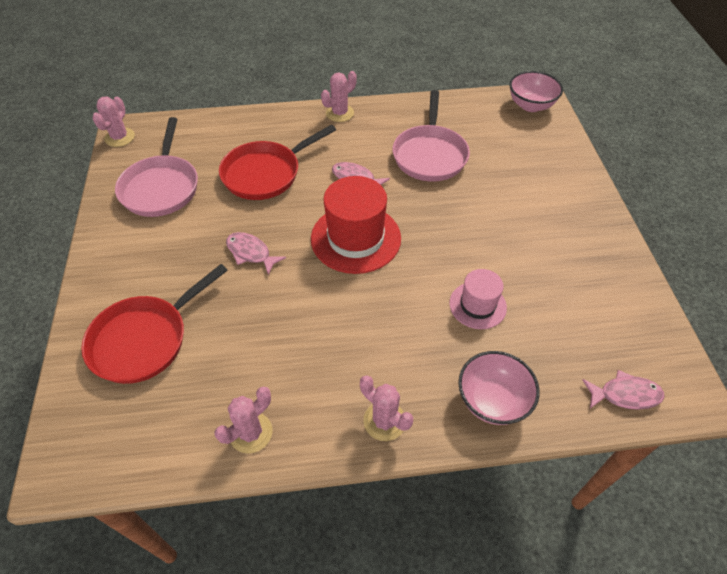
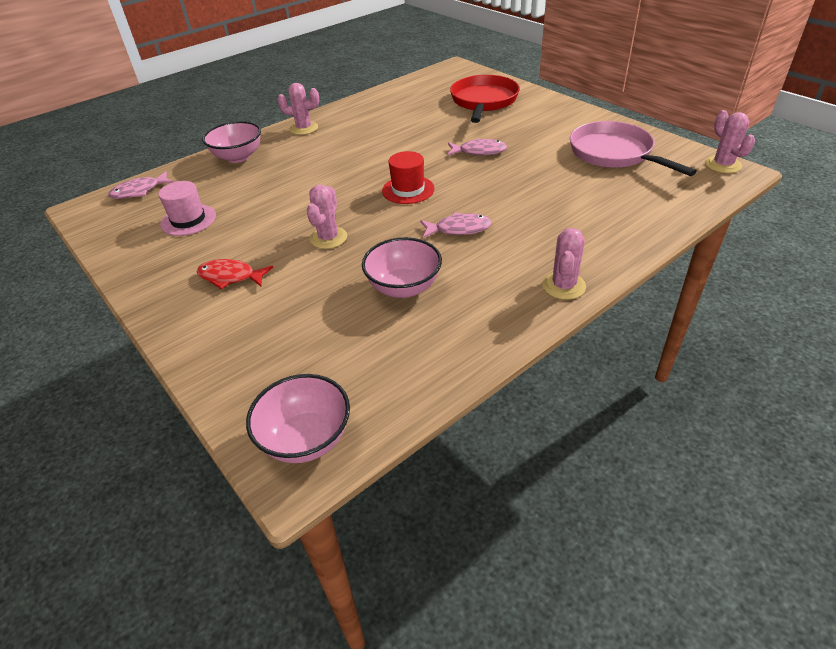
camera: 150 degrees right, 10 degrees down
(251, 432) = (377, 101): pink cactus -> pink cactus (328, 238)
(266, 173) = (548, 197): red pan -> none
(356, 238) = (408, 190): red hat -> red hat, size x0.58
(430, 154) = (404, 287): pink pan -> pink bowl
(477, 305) = (272, 192): pink hat -> pink hat (188, 220)
(545, 219) = (230, 277): none -> red fish

